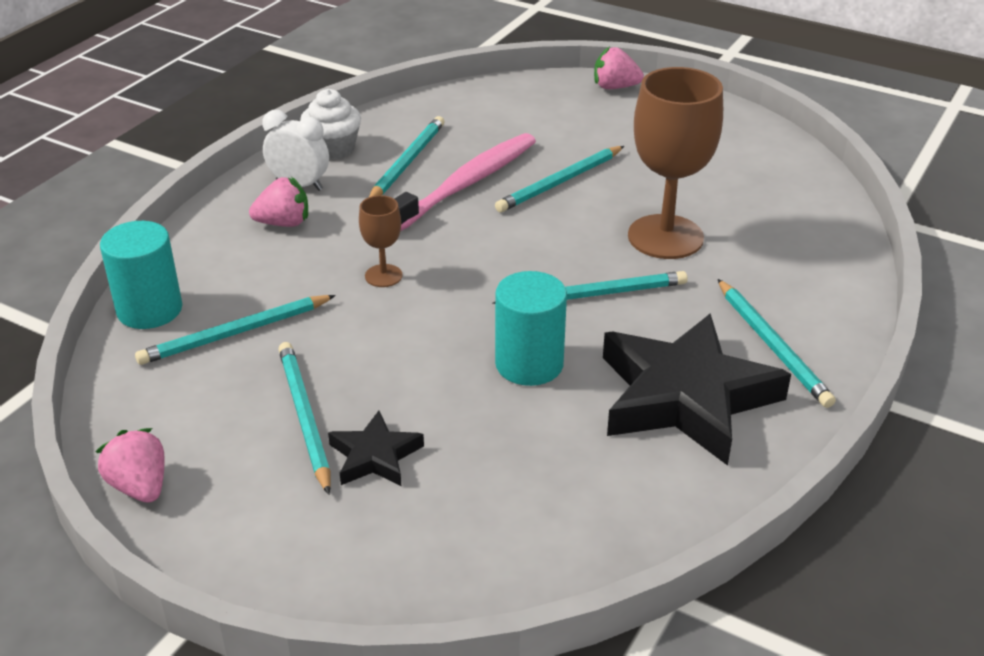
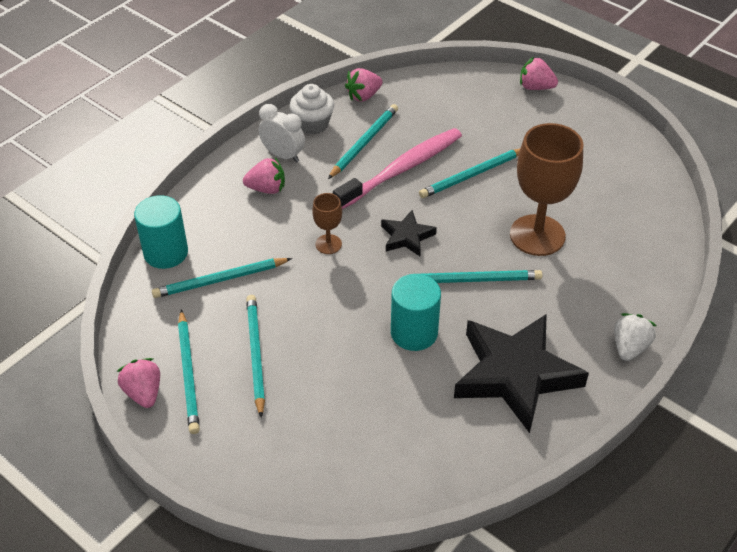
camera: 10 degrees right, 10 degrees up
(375, 456) = (296, 391): black star -> black star (407, 237)
(395, 114) = (363, 96): none -> pink strawberry
(772, 345) = (589, 340): turquoise pencil -> turquoise pencil (189, 374)
(829, 347) = (629, 347): none -> white strawberry

